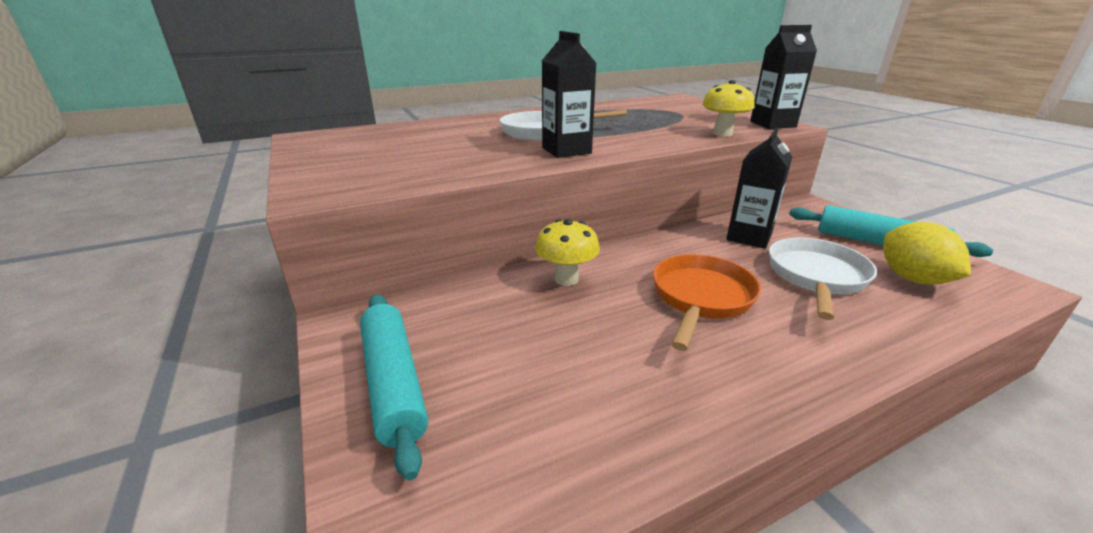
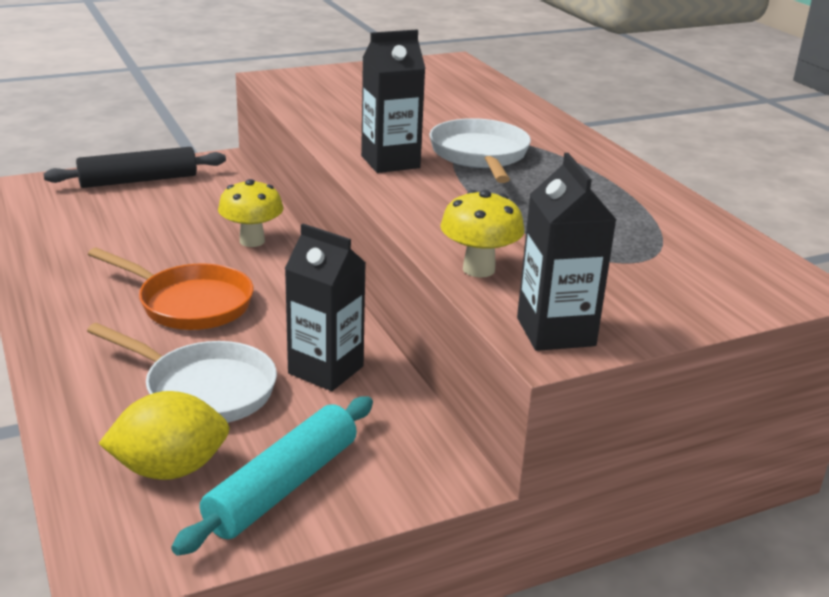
camera: 90 degrees right, 0 degrees up
(393, 383) = (138, 180): turquoise rolling pin -> black rolling pin

